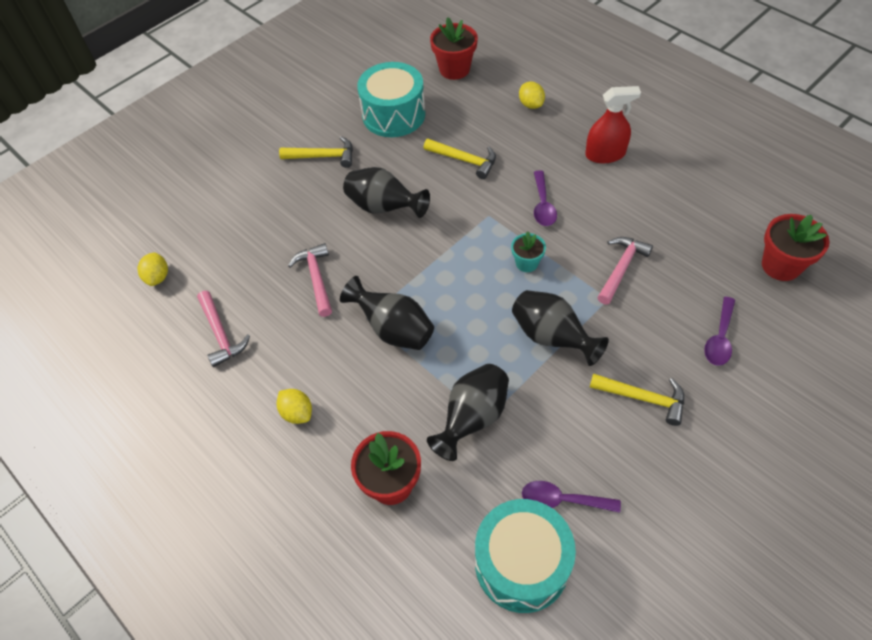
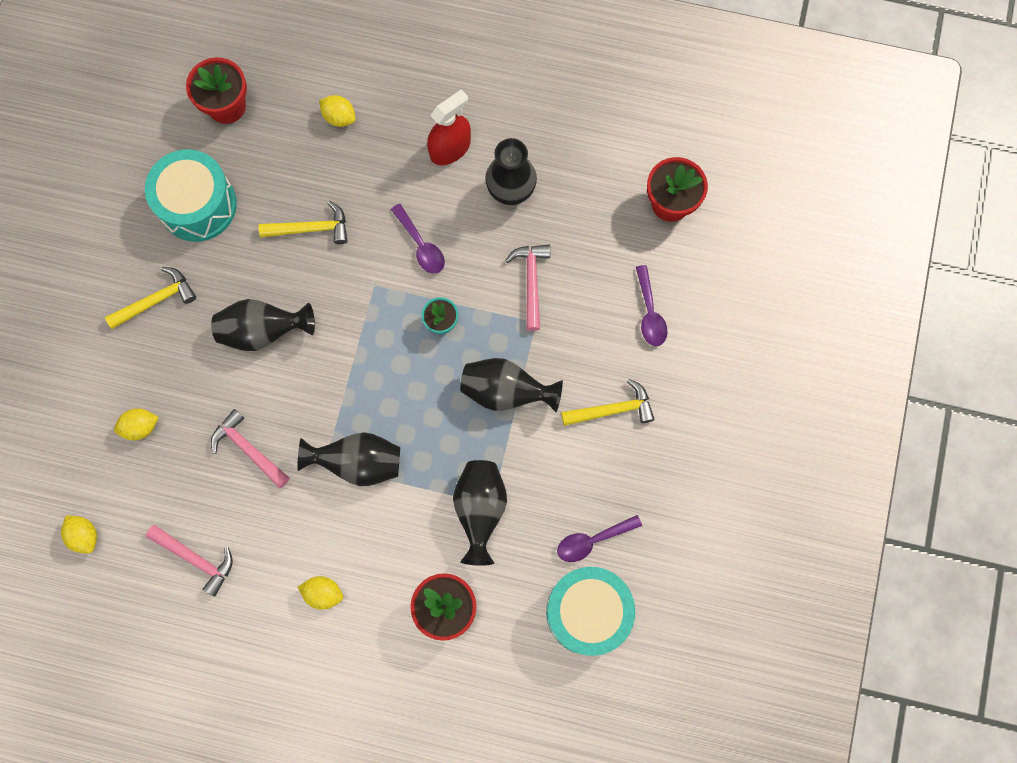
camera: 35 degrees left, 20 degrees up
(251, 227) = (140, 427): none -> yellow lemon
(639, 200) = (511, 192): none -> black vase

